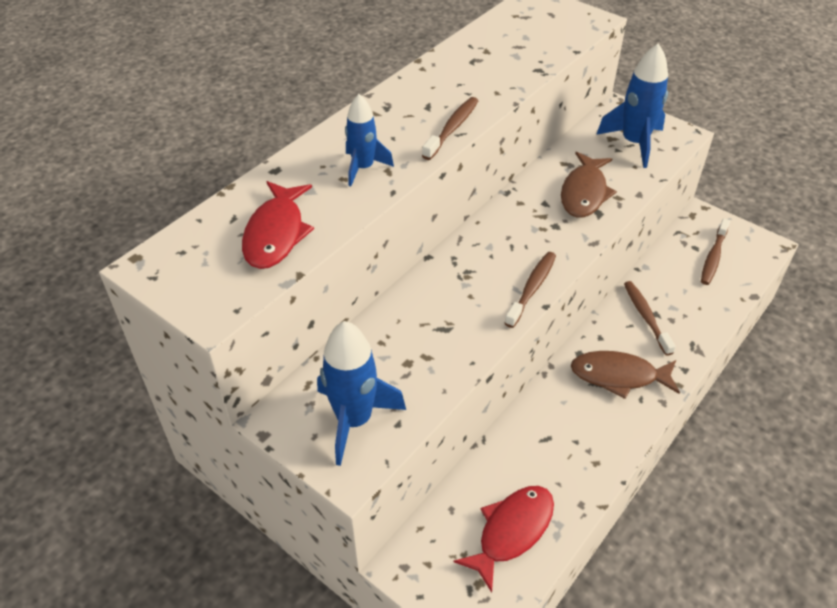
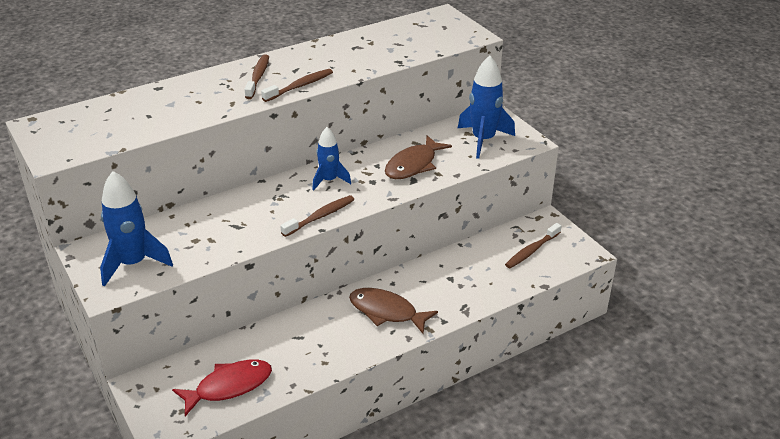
camera: 20 degrees right, 10 degrees down
(276, 234) = (127, 123): red fish -> none
(363, 168) = (217, 98): blue rocket -> blue rocket (329, 180)
(646, 317) = (440, 278): brown toothbrush -> brown toothbrush (258, 77)

